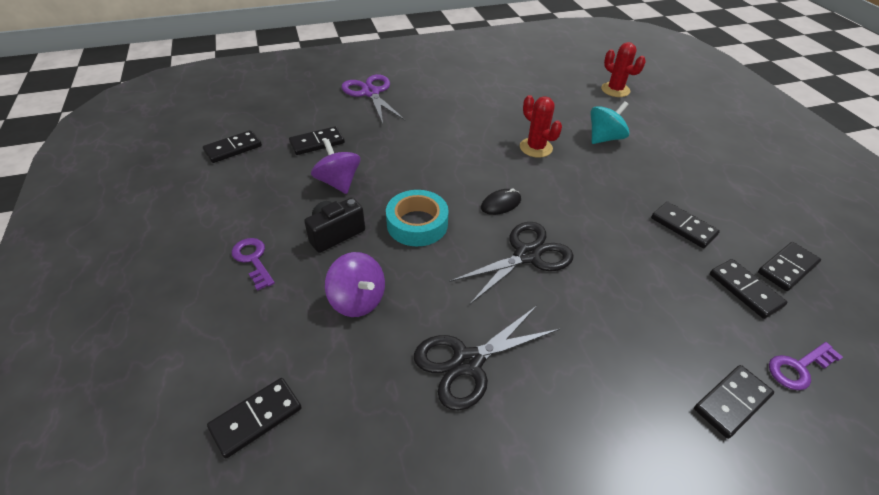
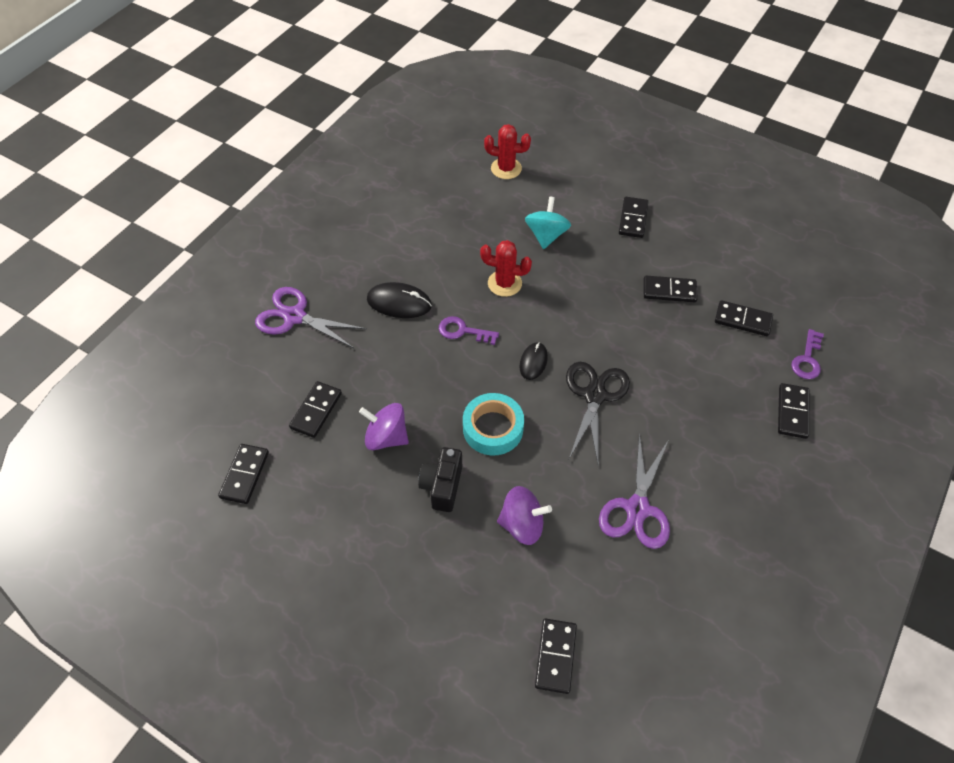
camera: 40 degrees left, 10 degrees up
(253, 260) = (407, 558): purple key -> purple key (463, 331)
(445, 119) = (399, 302): none -> black mouse
(467, 362) = (637, 508): black scissors -> purple scissors
(787, 268) = (753, 282): black domino -> black domino (633, 219)

